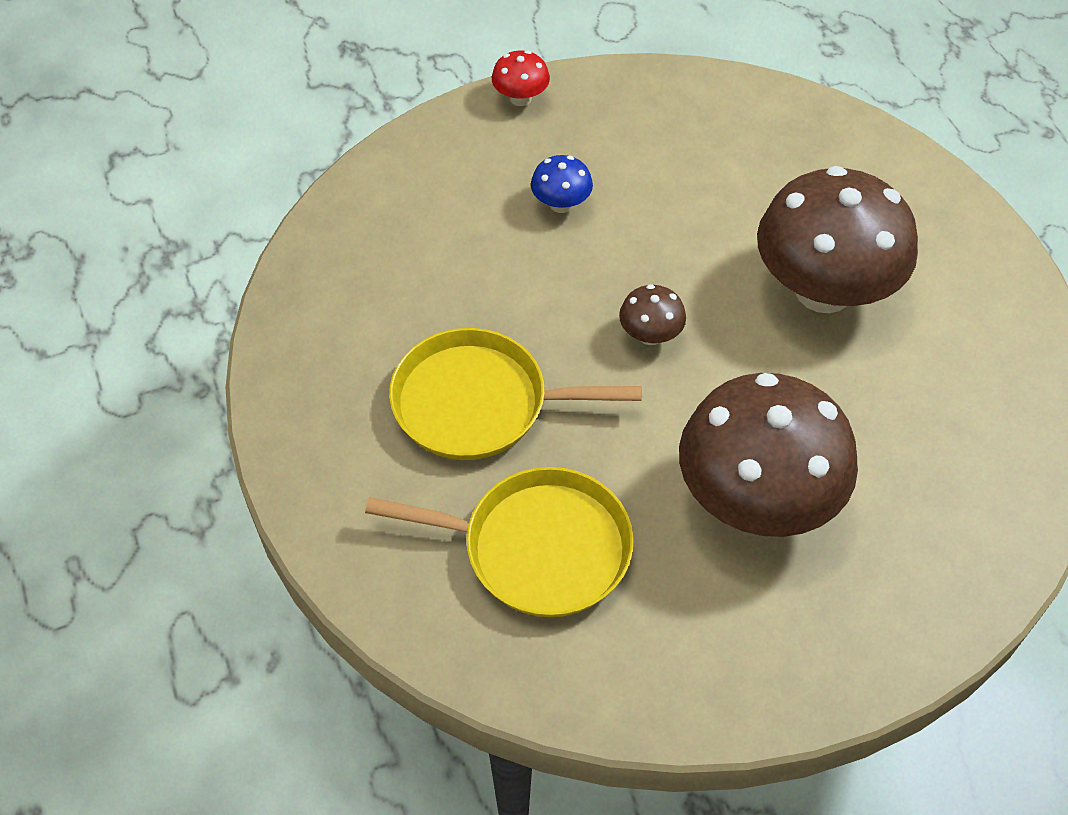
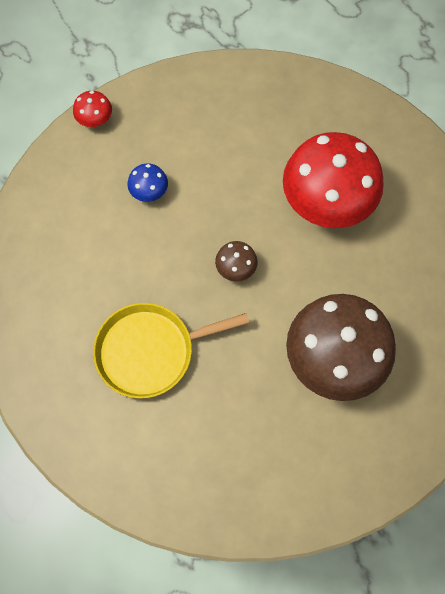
camera: 20 degrees left, 15 degrees up
(538, 548) = (220, 435): yellow pan -> none
(823, 290) = (326, 203): brown mushroom -> red mushroom

